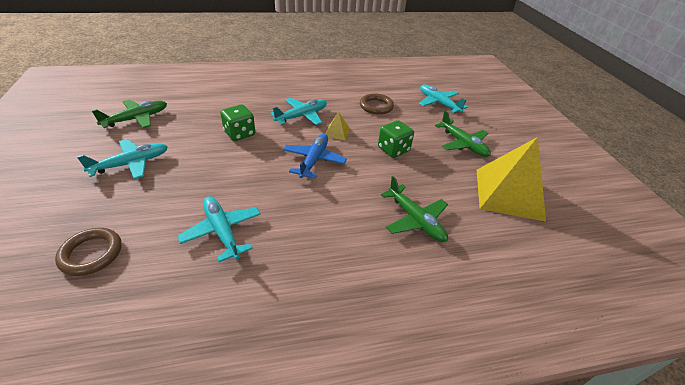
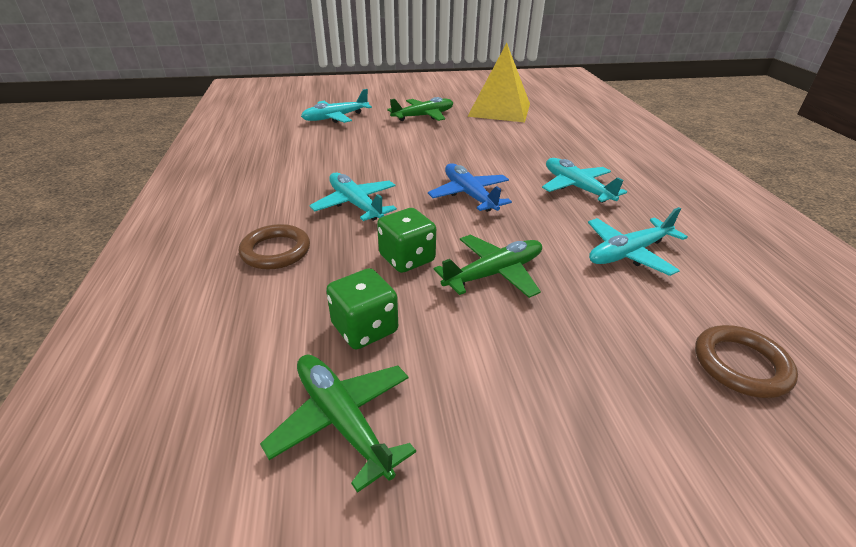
camera: 85 degrees left, 5 degrees down
(131, 164) = (521, 380): turquoise plane -> turquoise plane (577, 188)
(314, 160) = (469, 195): blue plane -> blue plane turned 45 degrees clockwise
(337, 132) = (402, 179): yellow pyramid -> none
(376, 106) = (336, 151): brown ring -> brown ring (276, 251)
(393, 149) = (438, 148): green dice -> green dice (365, 328)
(415, 219) = (551, 148): green plane -> green plane (493, 273)

